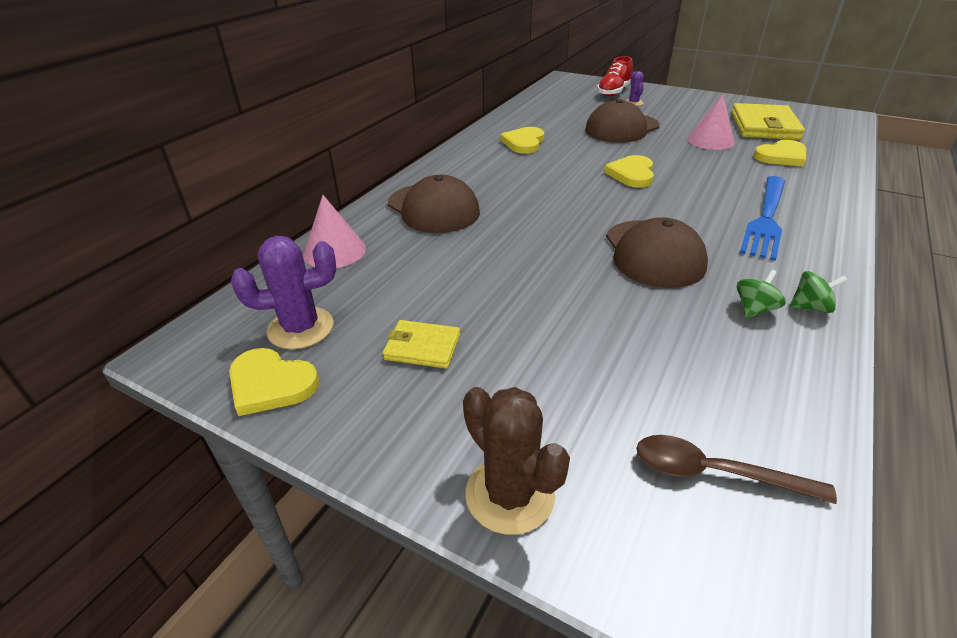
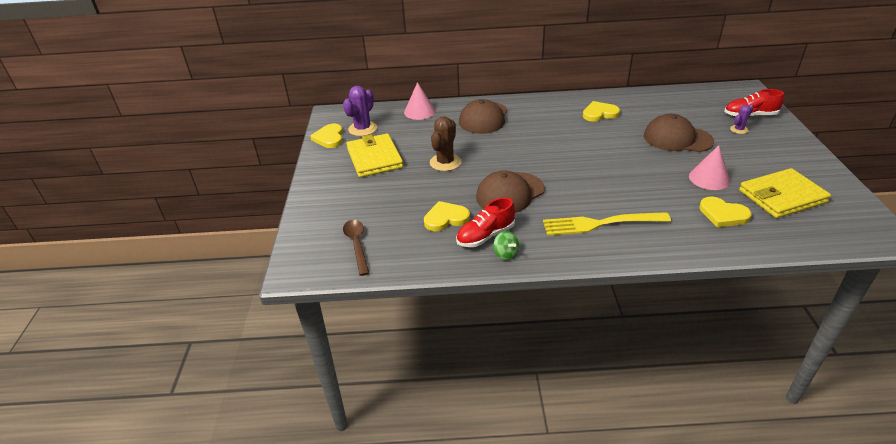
camera: 60 degrees right, 0 degrees up
(301, 328) = (363, 129): purple cactus -> purple cactus turned 75 degrees clockwise
(422, 347) = (374, 158): yellow wallet -> yellow wallet, size x1.88
(510, 494) = (315, 203): brown cactus -> brown cactus (445, 162)
(632, 174) = (604, 162): yellow heart -> yellow heart (446, 218)
(754, 309) = (485, 236): green spinning top -> red shoe
(766, 219) = (600, 223): blue fork -> yellow fork

